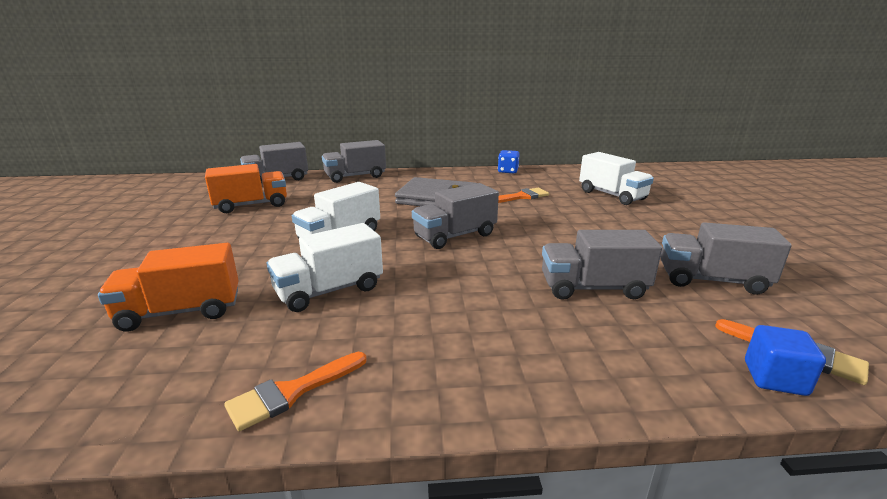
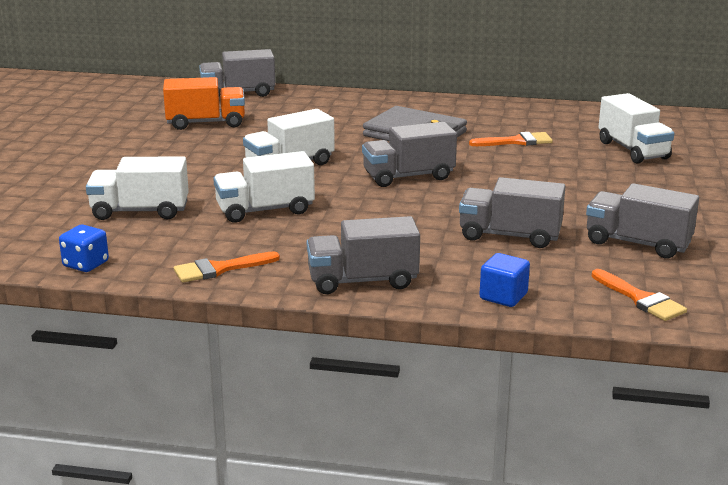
camera: 15 degrees right, 0 degrees up
(181, 311) = (140, 211): orange truck -> white truck
(355, 176) = (331, 97): grey truck -> grey truck (362, 281)
(508, 171) = (528, 106): blue dice -> blue dice (86, 264)
(774, 378) = (596, 309): blue cube -> blue cube (503, 296)

